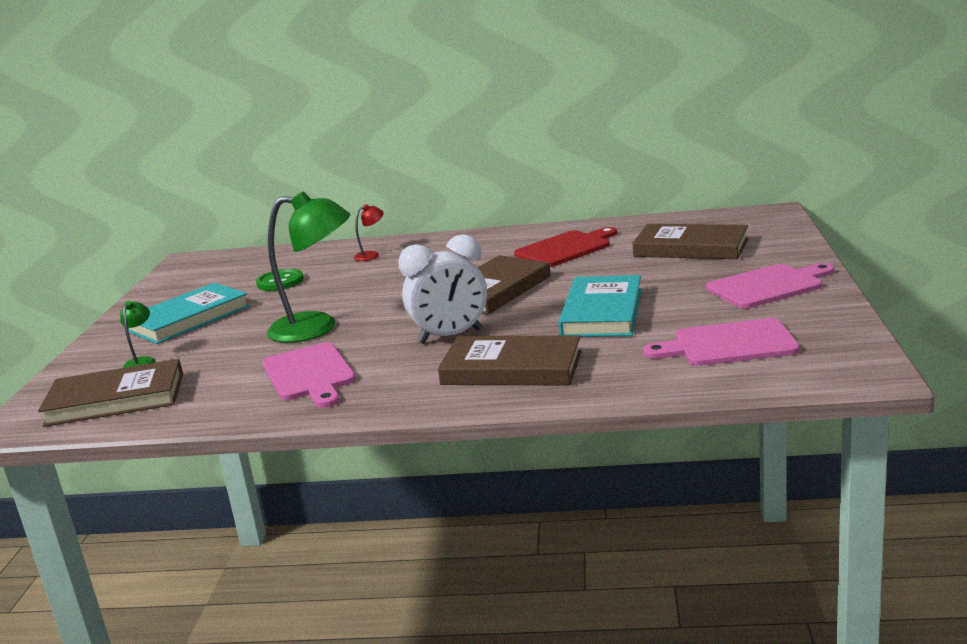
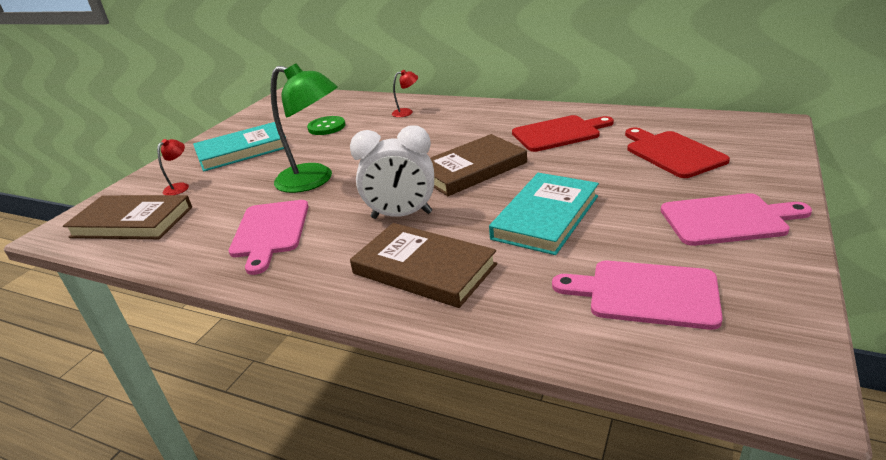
camera: 20 degrees right, 10 degrees up
(142, 361) = (180, 187): green lamp -> red lamp
(690, 248) = (672, 153): brown book -> red cutting board

